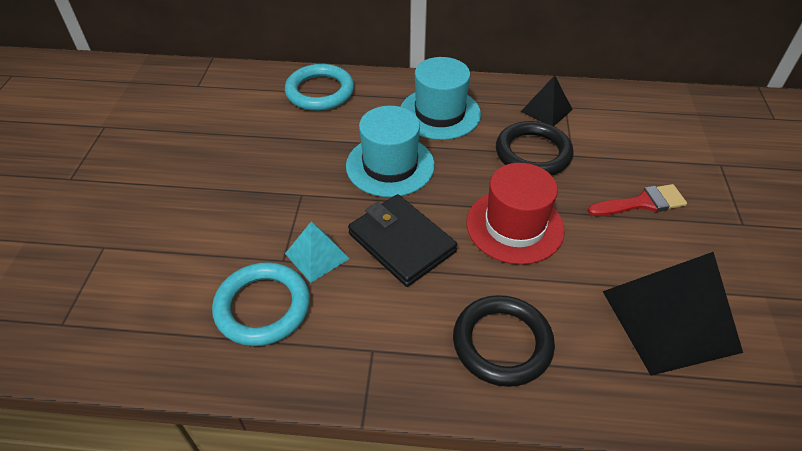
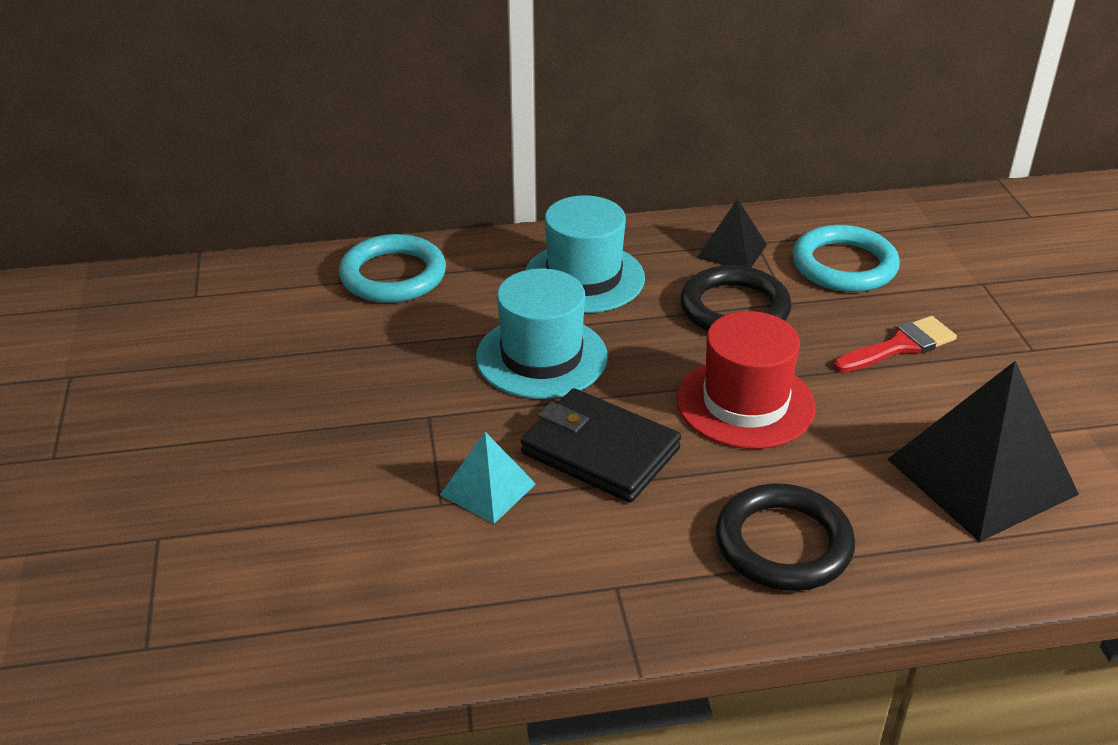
camera: 15 degrees left, 10 degrees down
(262, 307) = (439, 566): turquoise ring -> turquoise ring (844, 265)

